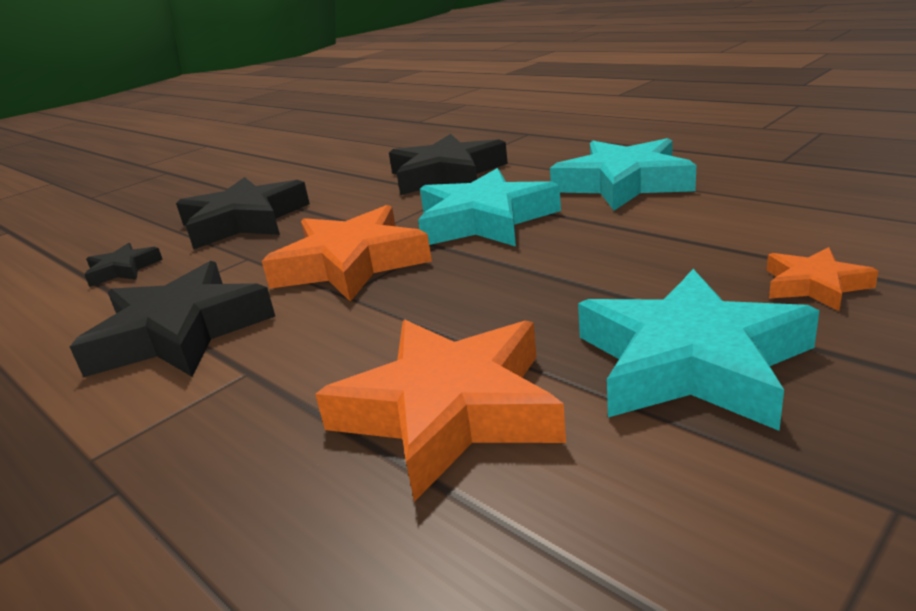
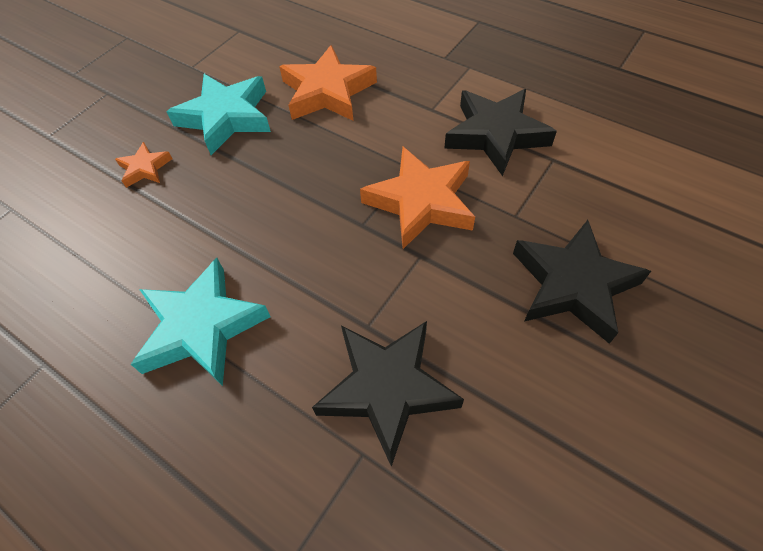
camera: 170 degrees right, 30 degrees up
(123, 270) = (617, 204): black star -> none
(484, 220) = (329, 262): turquoise star -> none

